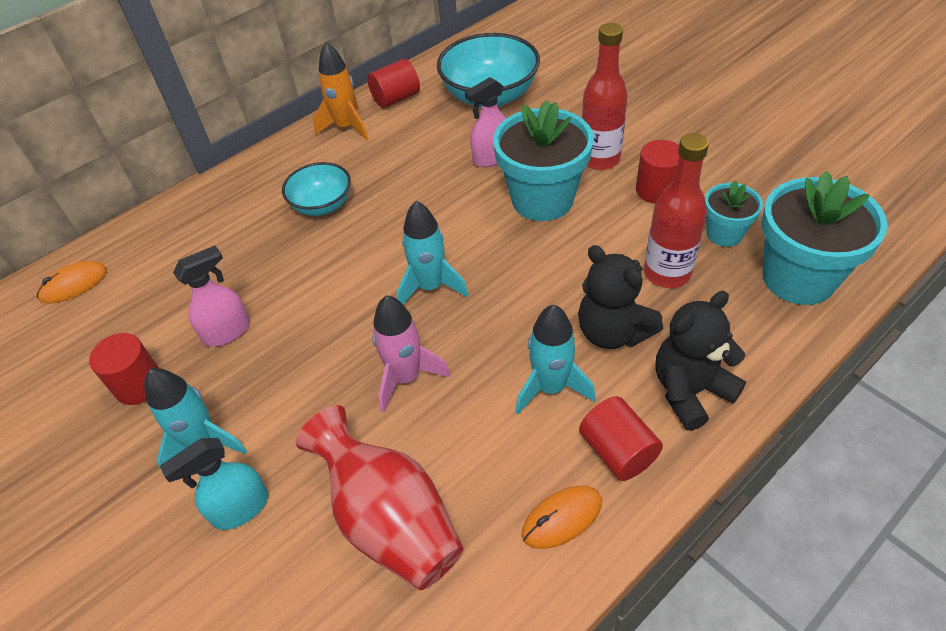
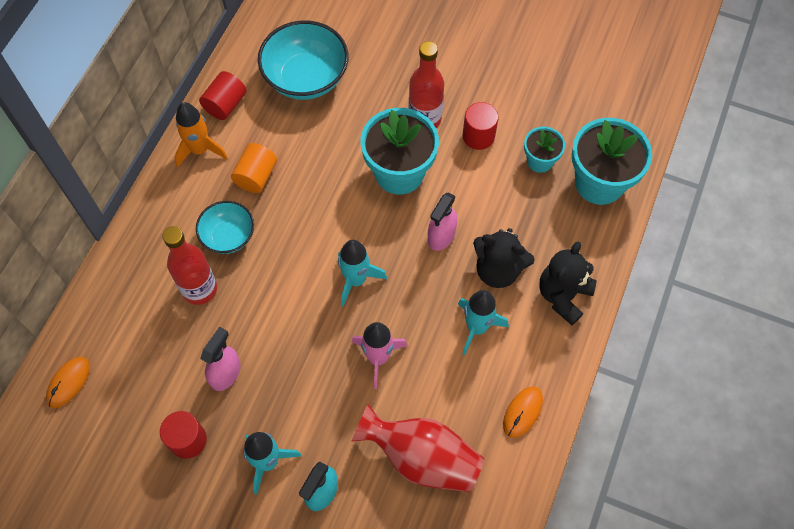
camera: 30 degrees left, 15 degrees up
(386, 162) = (256, 176): none -> orange cylinder
(491, 157) = (340, 144): pink spray bottle -> pink spray bottle (441, 236)
(617, 451) = (536, 355): red cylinder -> none
(667, 273) = (514, 209): red bottle -> red bottle (199, 289)

